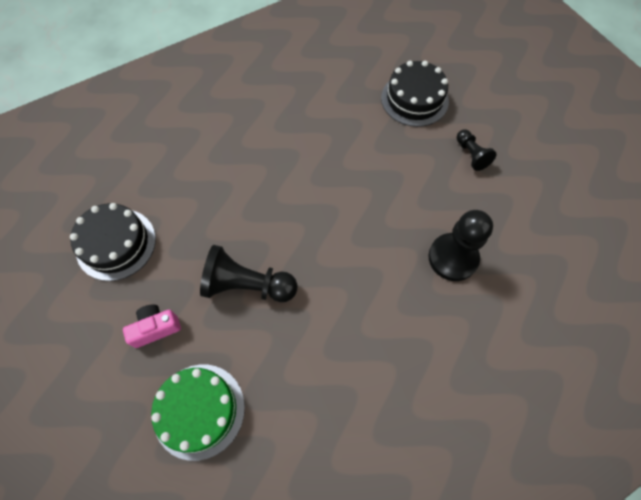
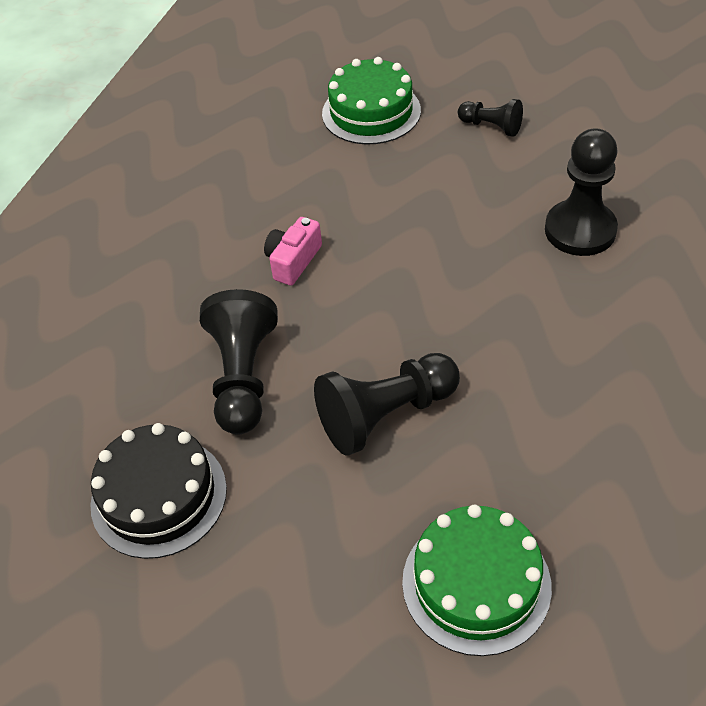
camera: 35 degrees left, 15 degrees down
(155, 328) = (321, 544): pink camera -> pink camera (293, 261)
(206, 211) = (243, 377): none -> black pawn
(414, 99) = (371, 112): black cake -> green cake

